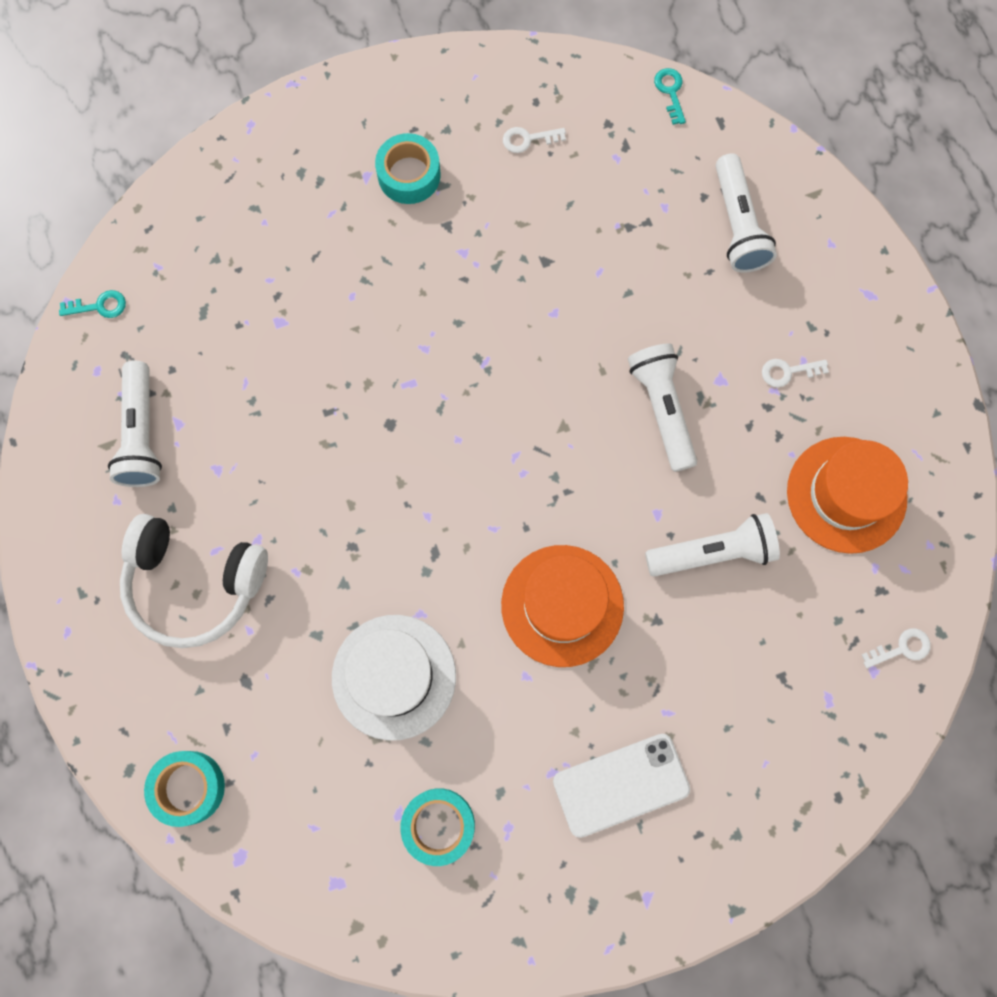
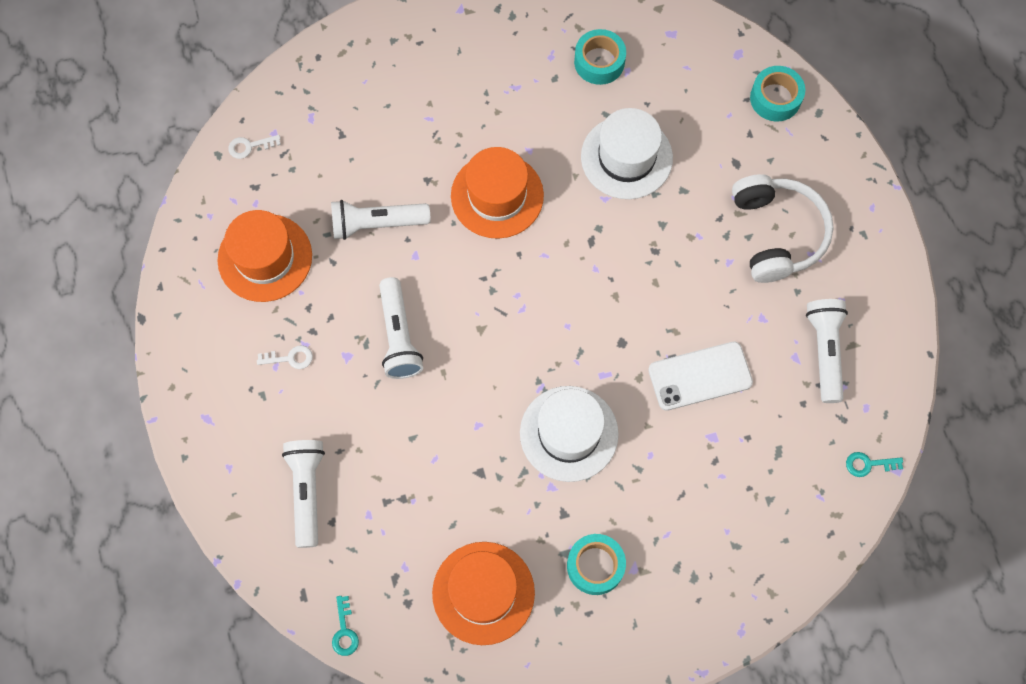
camera: 175 degrees left, 5 degrees down
(194, 583) = (776, 233): white headphones -> white headphones turned 60 degrees clockwise
(447, 312) = (569, 433): none -> white hat
(528, 139) = (483, 593): white key -> orange hat
(621, 785) = (469, 76): white phone -> white phone (700, 376)

